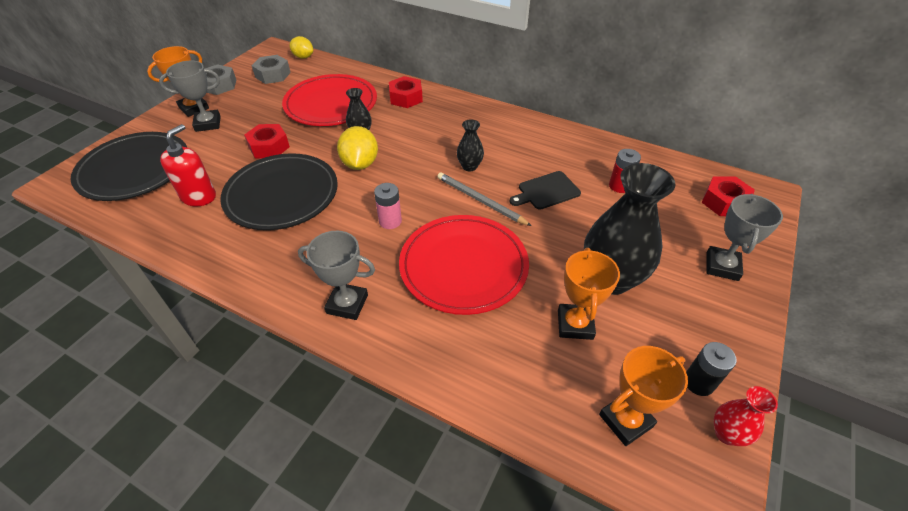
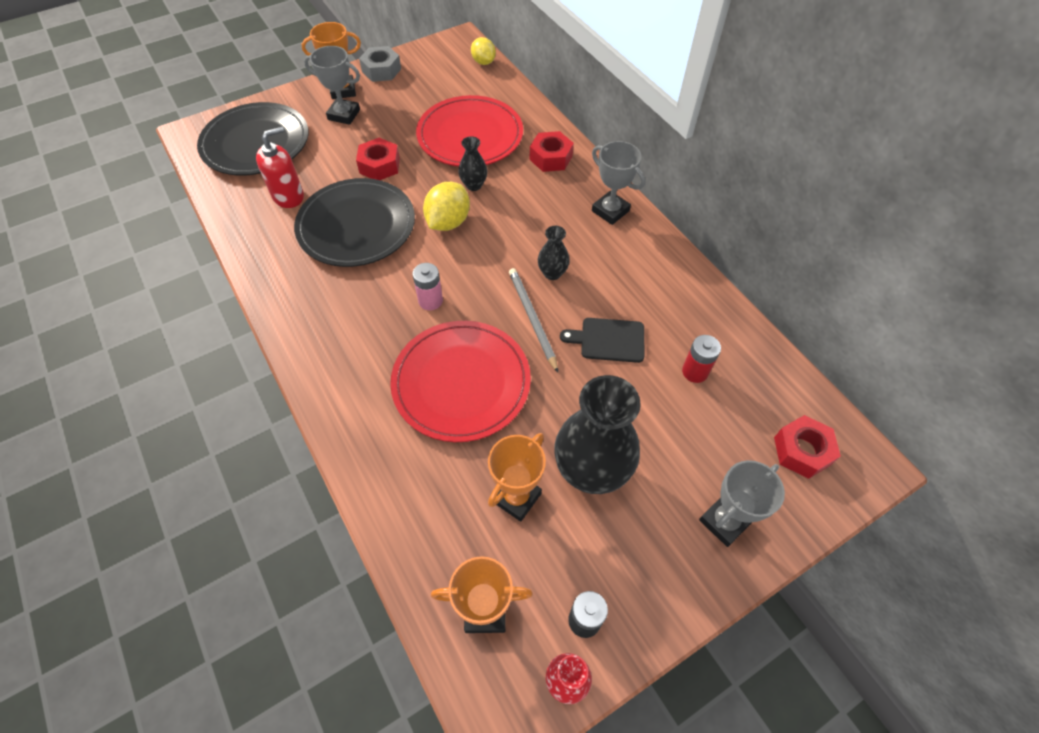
camera: 30 degrees right, 10 degrees up
(273, 75) = (439, 75): grey nut -> none
(347, 304) = (336, 368): grey trophy -> grey trophy (610, 211)

